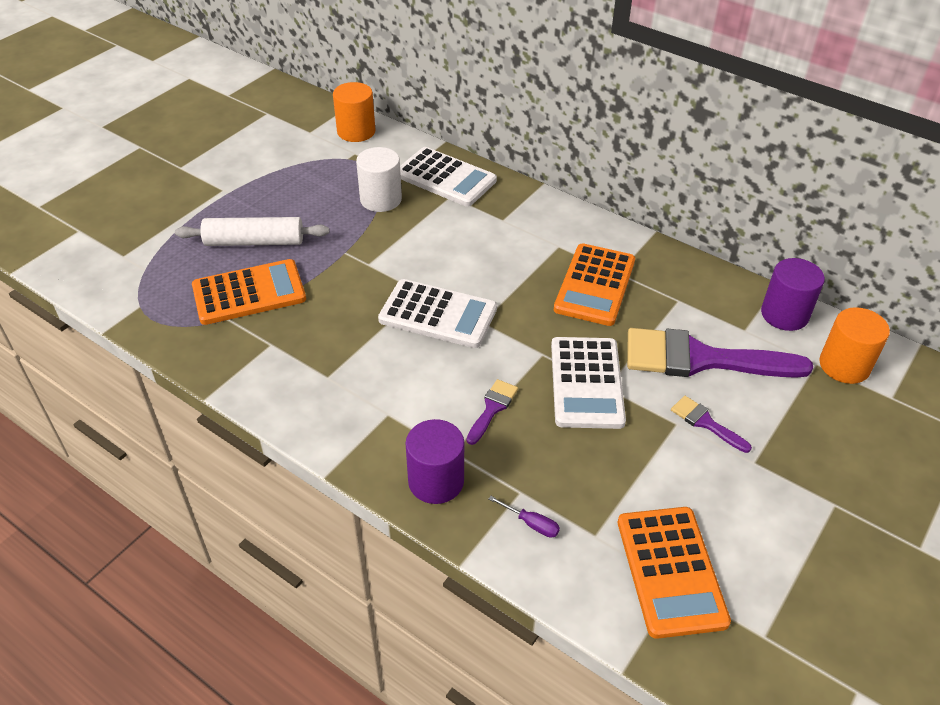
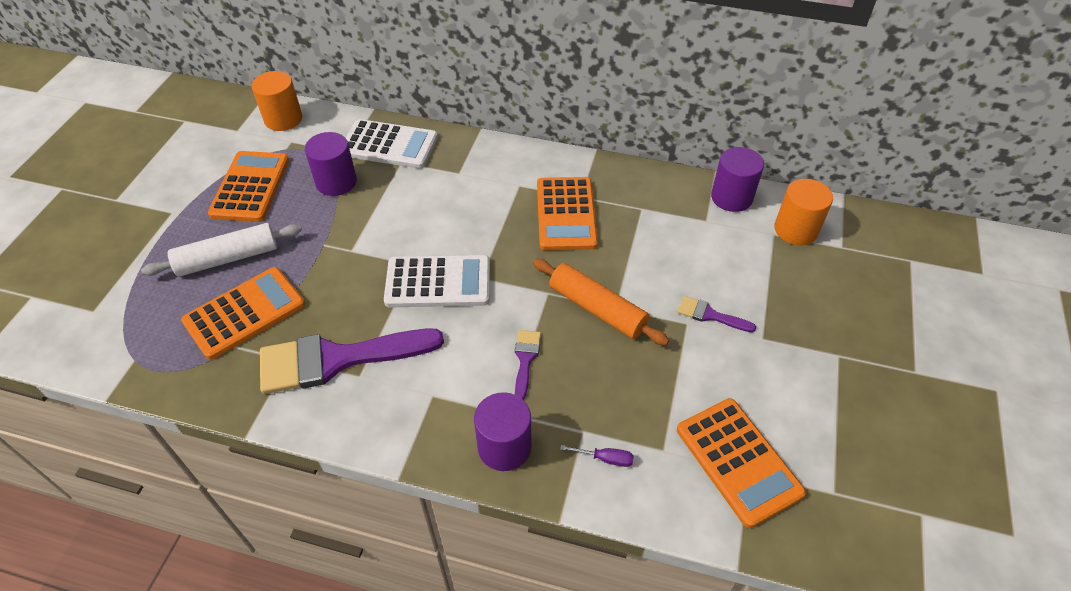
camera: 20 degrees left, 5 degrees up
(300, 185) = (250, 187): none -> orange calculator
(381, 199) = (336, 182): white cylinder -> purple cylinder
(586, 383) = (597, 309): white calculator -> orange rolling pin
(701, 359) = (682, 257): purple brush -> purple brush (337, 359)

